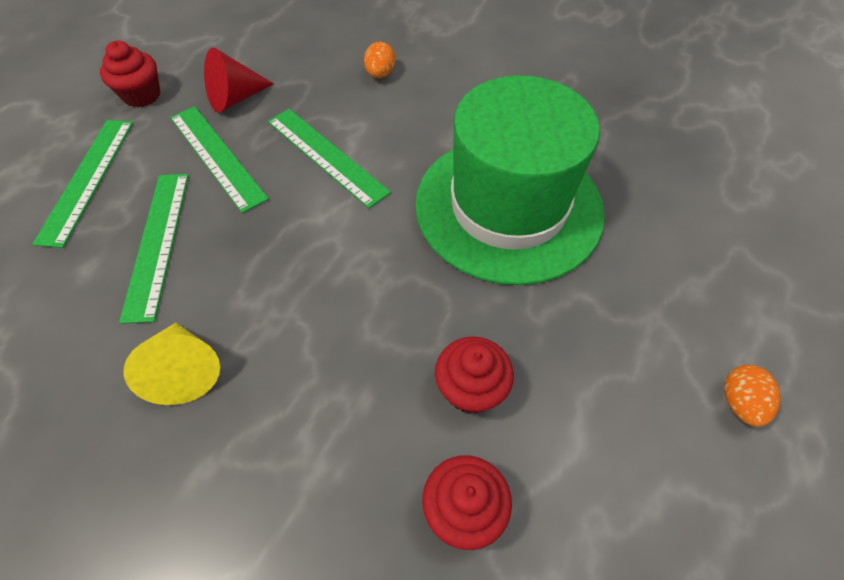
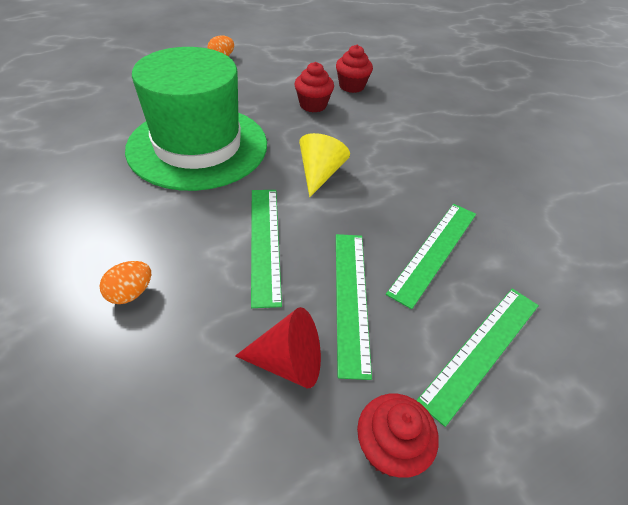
camera: 145 degrees left, 10 degrees down
(185, 370) = (443, 175): yellow cone -> yellow cone (320, 174)

